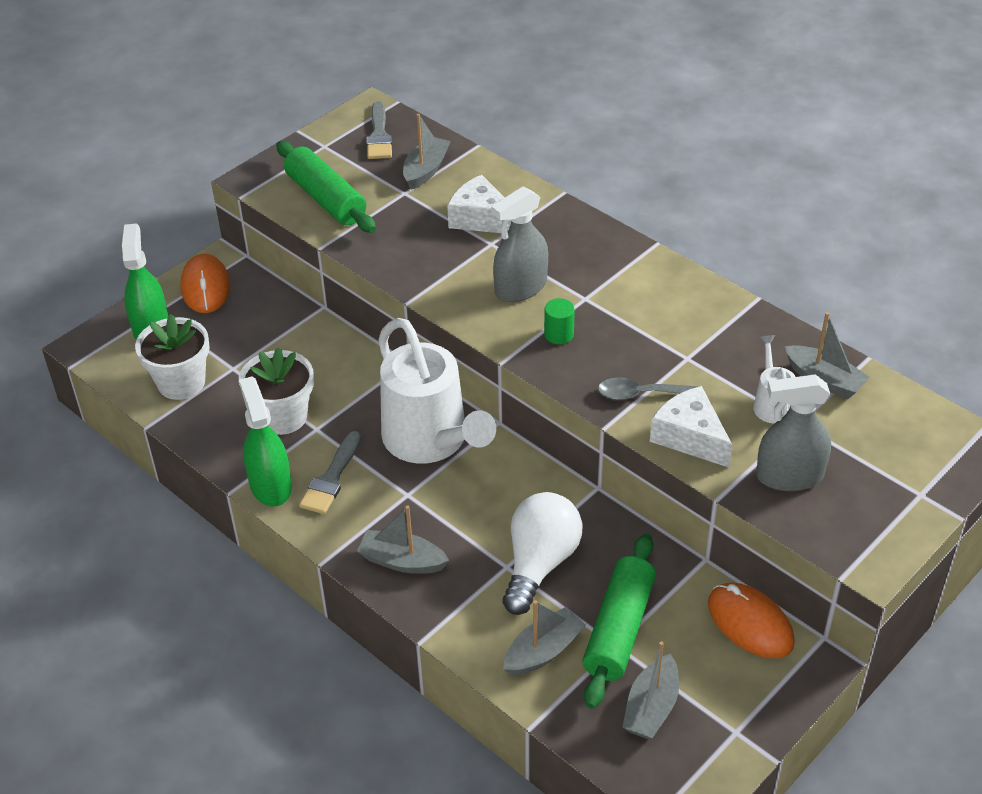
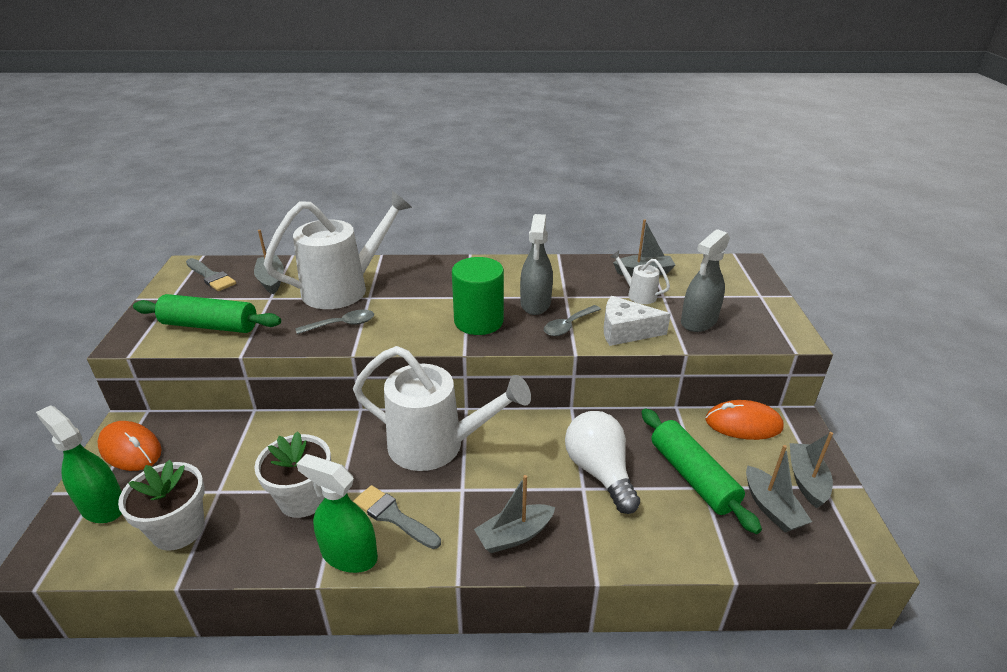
camera: 45 degrees left, 10 degrees down
(331, 478) = (393, 516): grey brush -> grey brush turned 150 degrees clockwise
(432, 263) = (342, 324): none -> grey spoon
(481, 218) = (345, 288): white cheese -> white watering can
(521, 288) = (421, 310): grey spray bottle -> grey spray bottle (535, 303)
(543, 651) = (674, 523): grey boat -> grey boat (806, 480)
(559, 334) = (478, 321): green cylinder -> green cylinder, size x2.12

